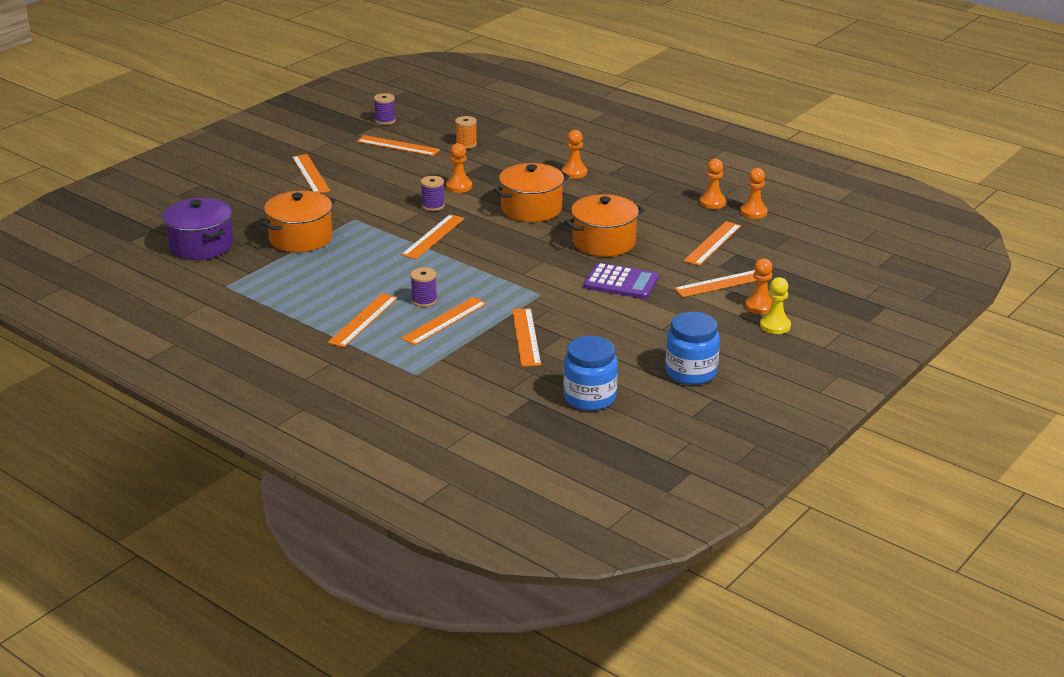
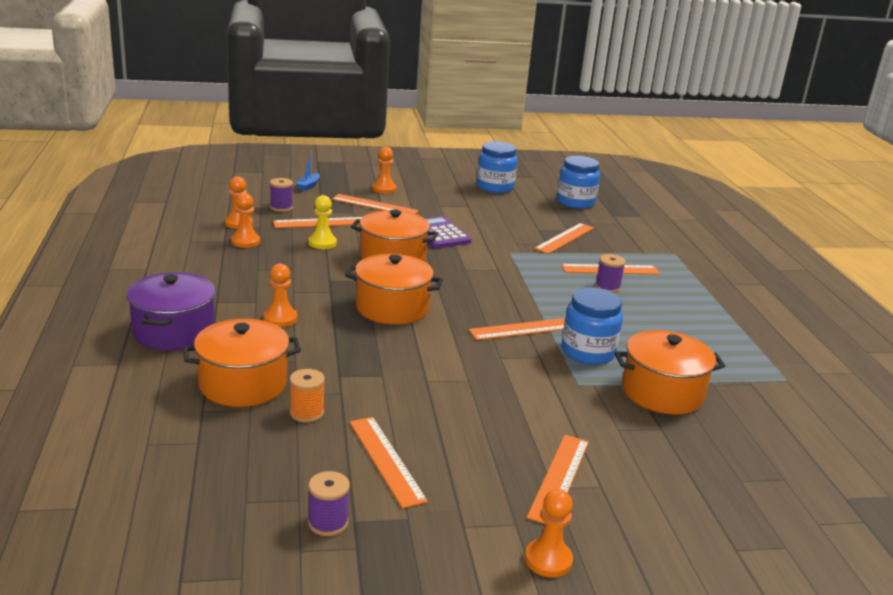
camera: 140 degrees left, 5 degrees down
(201, 245) = (790, 441): purple pot -> purple pot (174, 332)
(363, 320) = (676, 297): orange ruler -> none
(374, 241) = (588, 352): none -> blue jar
(433, 206) = (477, 357): purple spool -> purple spool (281, 207)
(459, 186) = (415, 364): orange pawn -> orange pawn (548, 560)
(518, 140) = (243, 384): none -> orange pot
(775, 326) = (399, 180): yellow pawn -> yellow pawn (322, 243)
(811, 272) = (308, 186): none -> blue boat

